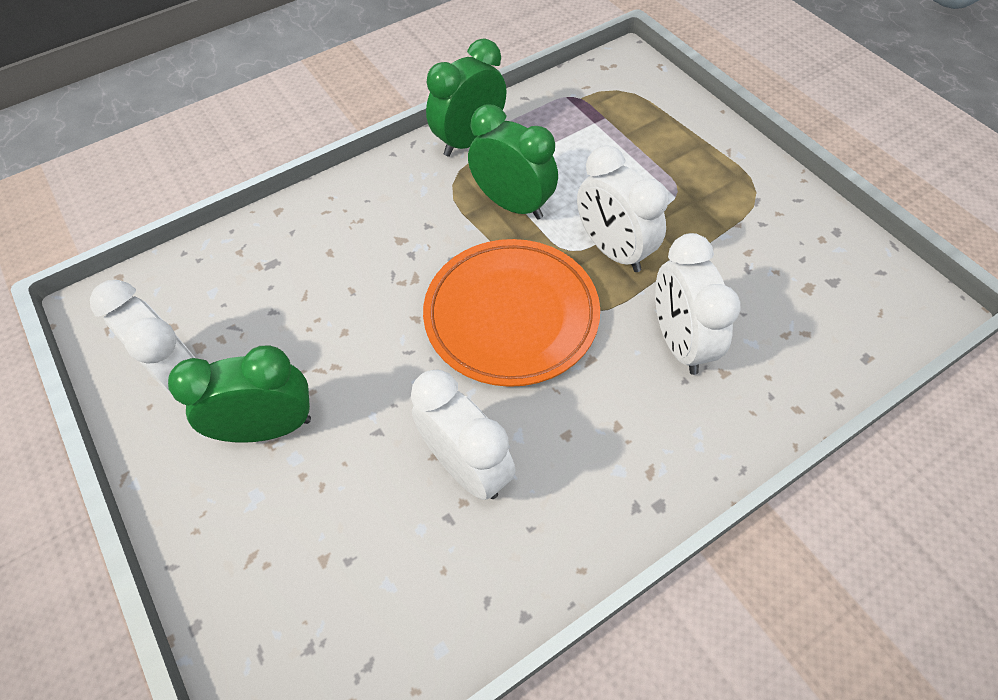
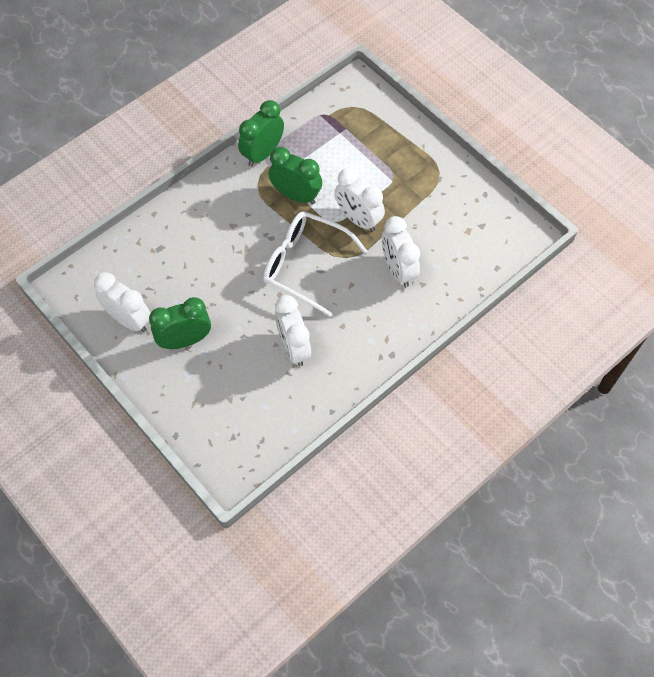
camera: 10 degrees left, 5 degrees up
(467, 466) = (293, 347): white clock -> white clock turned 150 degrees counterclockwise
(511, 316) = (305, 265): orange plate -> white glasses

